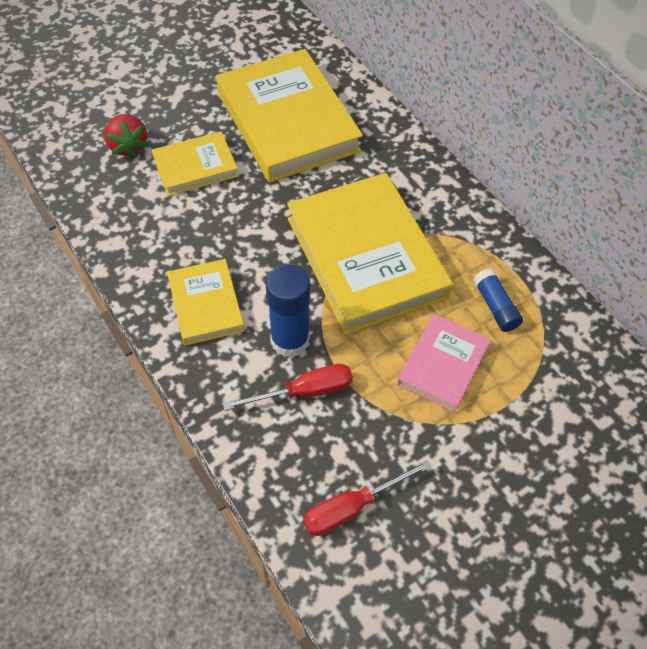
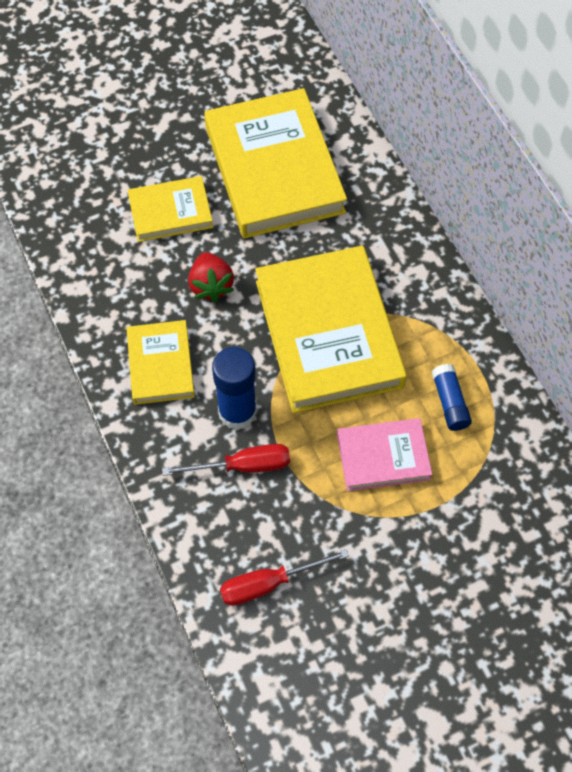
camera: 10 degrees right, 5 degrees up
(128, 146) = (104, 180): red strawberry -> red strawberry (211, 286)
(442, 365) = (383, 457): pink book -> pink book turned 45 degrees clockwise

